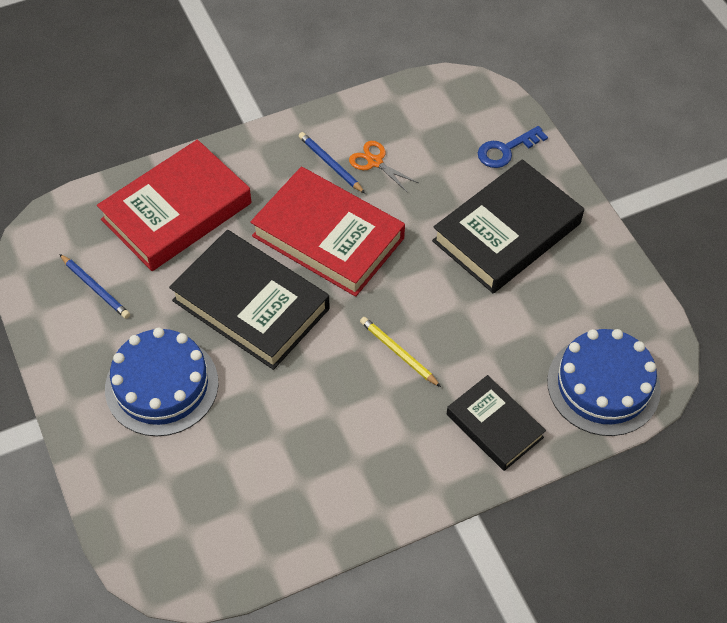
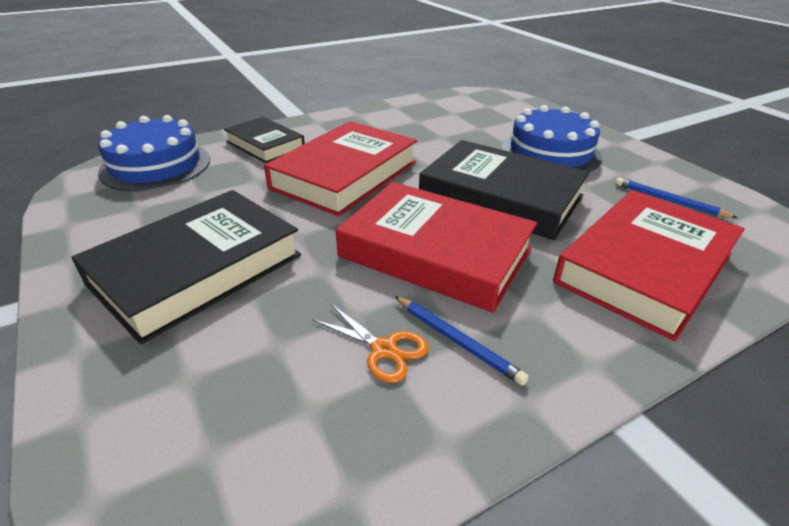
camera: 175 degrees right, 20 degrees down
(398, 353) = (345, 175): yellow pencil -> red book
(506, 150) = (144, 386): blue key -> none

